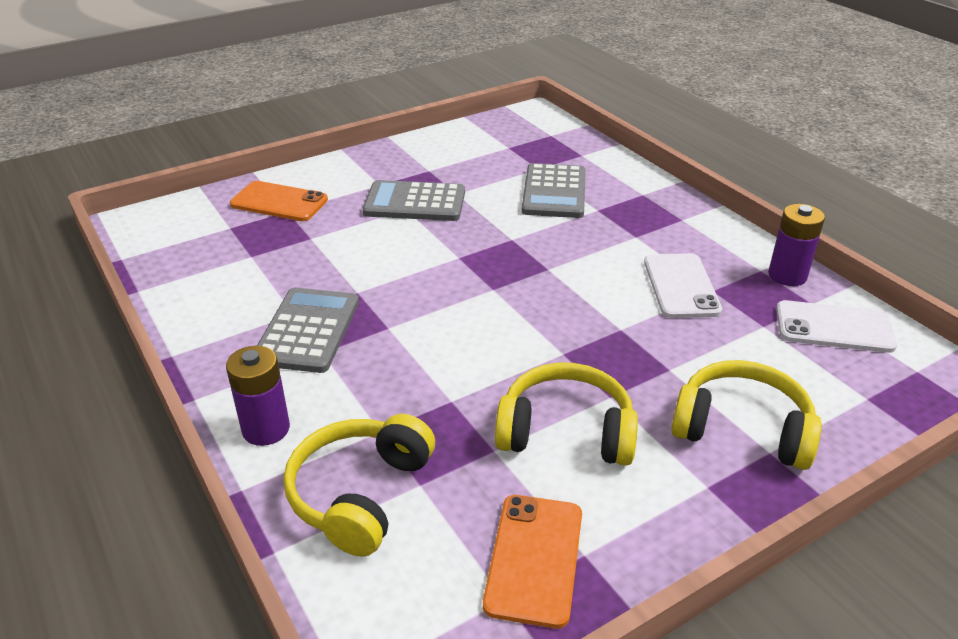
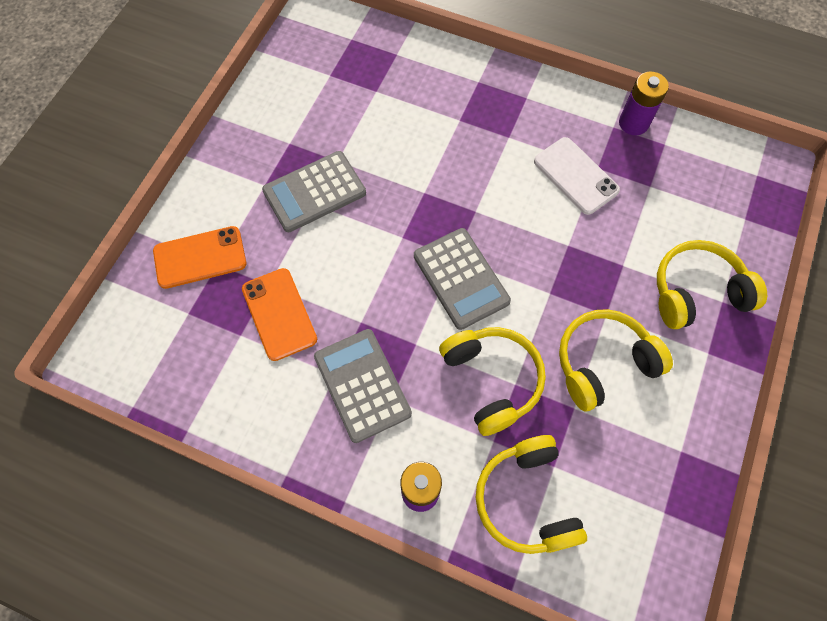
camera: 35 degrees left, 30 degrees up
(431, 386) = (492, 380): none -> yellow headphones
(534, 559) = (659, 474): orange phone -> orange phone (279, 314)
(554, 192) = (412, 116): grey calculator -> grey calculator (461, 278)
(834, 327) = (691, 162): white phone -> none

